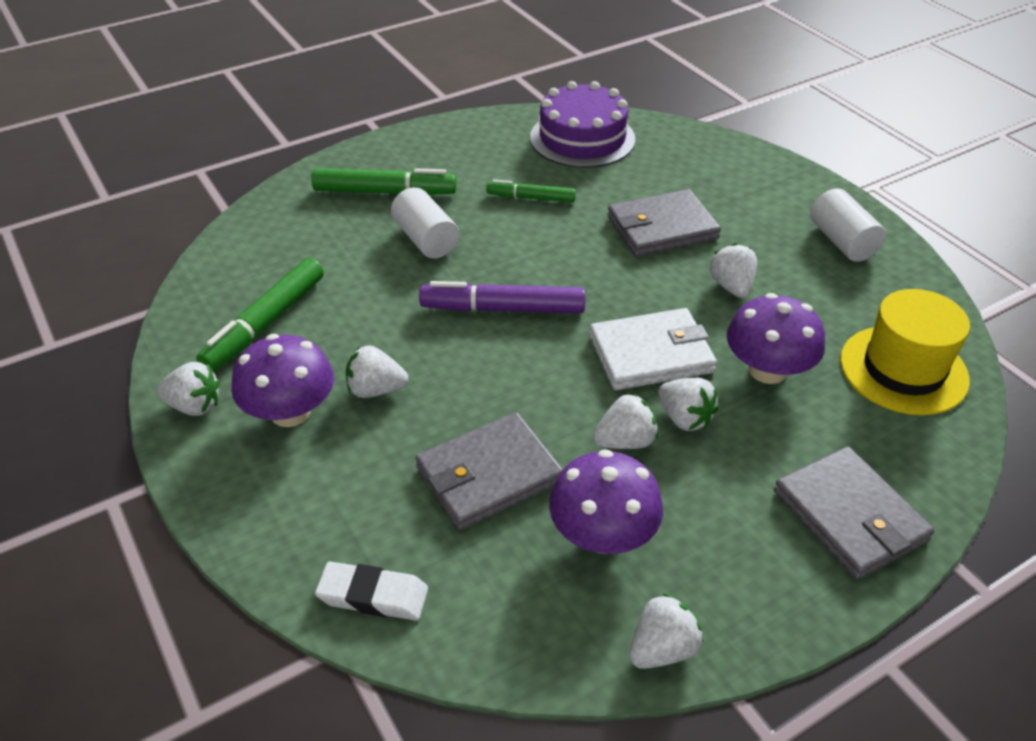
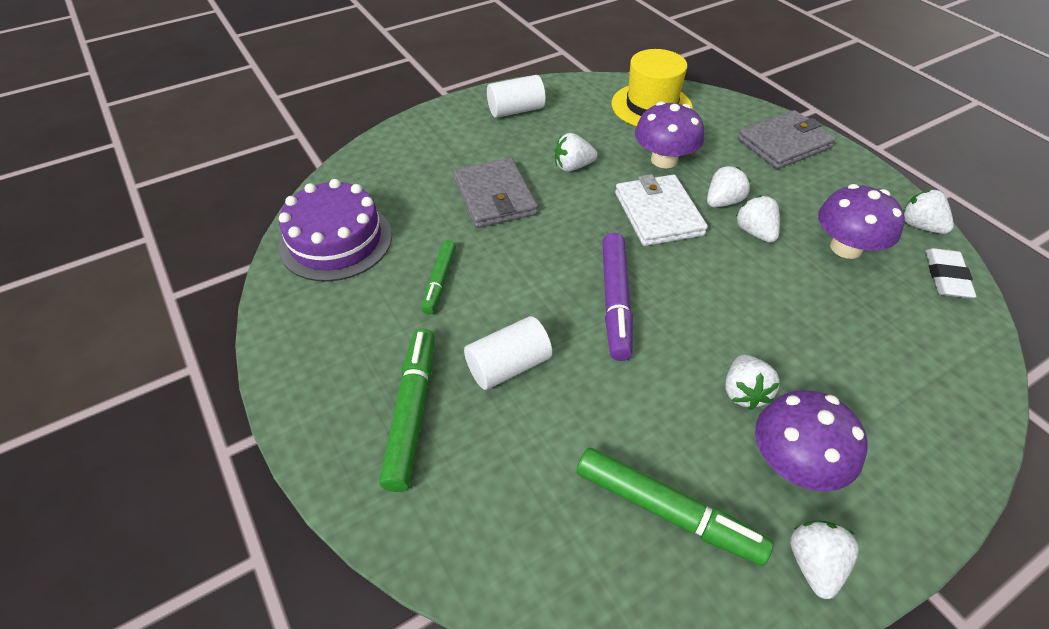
camera: 90 degrees left, 5 degrees up
(373, 595) = (961, 375): white eraser -> white eraser (946, 277)
(489, 475) = (816, 308): grey wallet -> none

